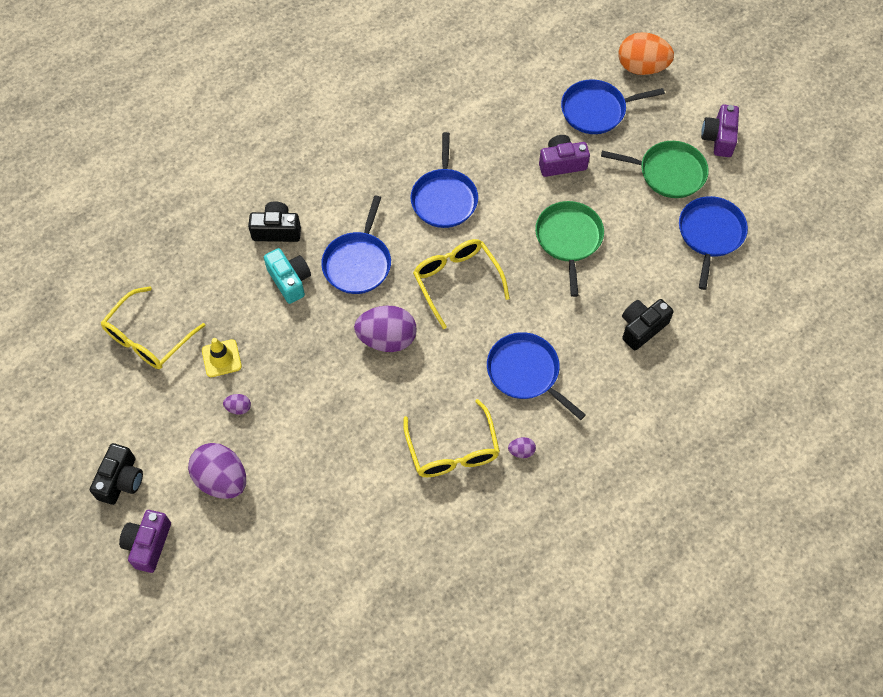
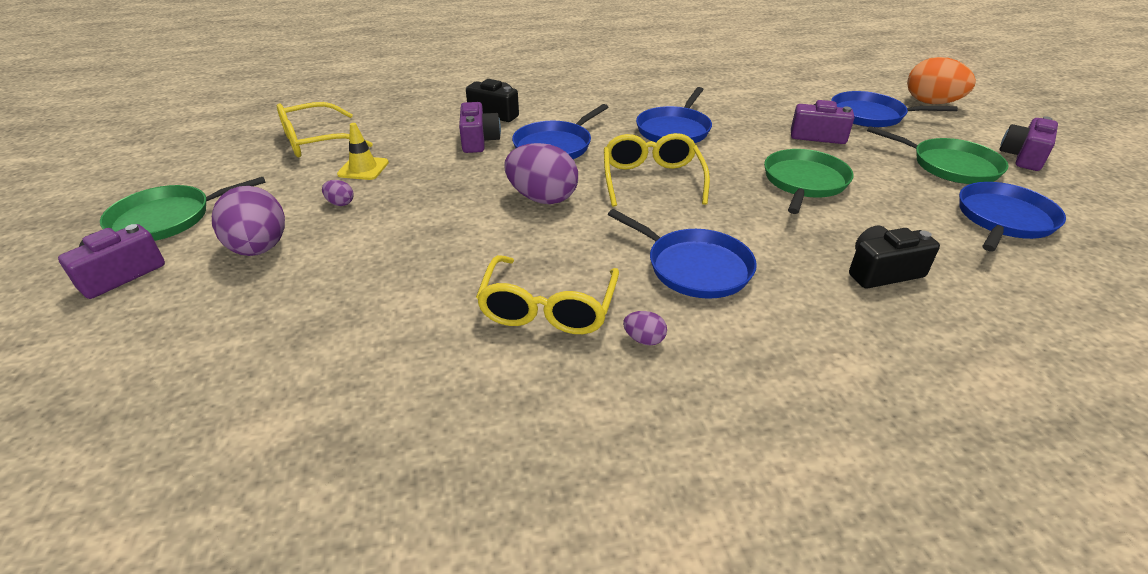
camera: 25 degrees right, 25 degrees down
(121, 480) = (167, 219): black camera -> green pan
(290, 280) = (479, 141): turquoise camera -> purple camera
(526, 372) = (694, 267): blue pan -> blue pan turned 150 degrees clockwise

